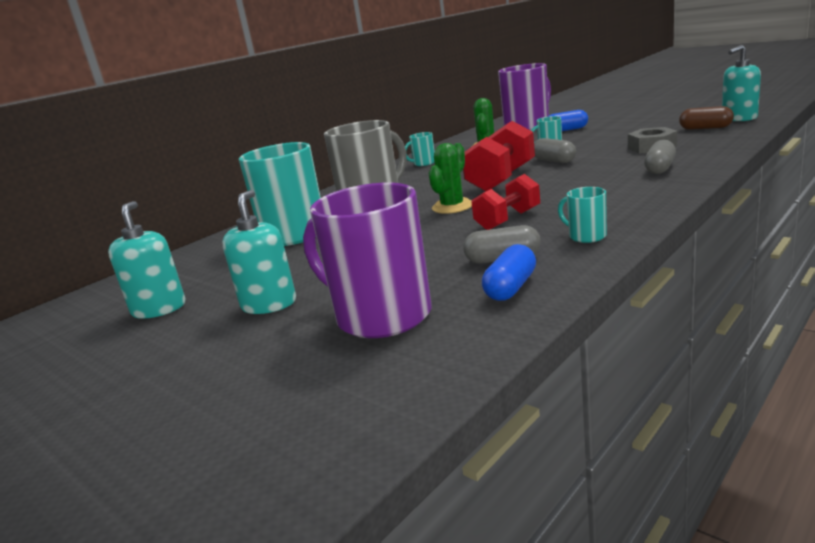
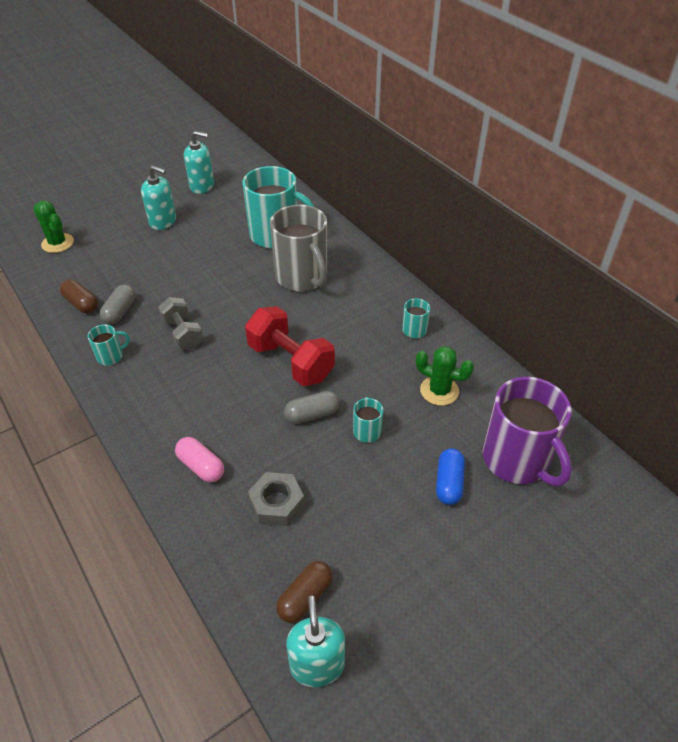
camera: 100 degrees right, 25 degrees up
(381, 316) = (104, 255): purple mug -> none
(452, 207) = (246, 315): green cactus -> green cactus (57, 243)
(508, 220) = (183, 334): red dumbbell -> grey dumbbell
(510, 287) = (81, 304): blue capsule -> brown capsule
(660, 168) = (201, 466): grey capsule -> pink capsule

